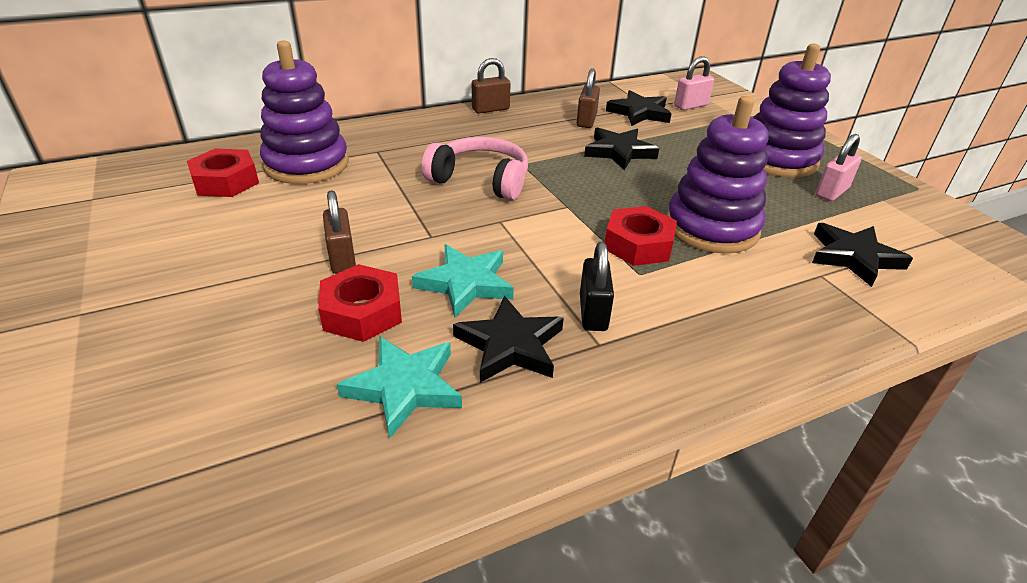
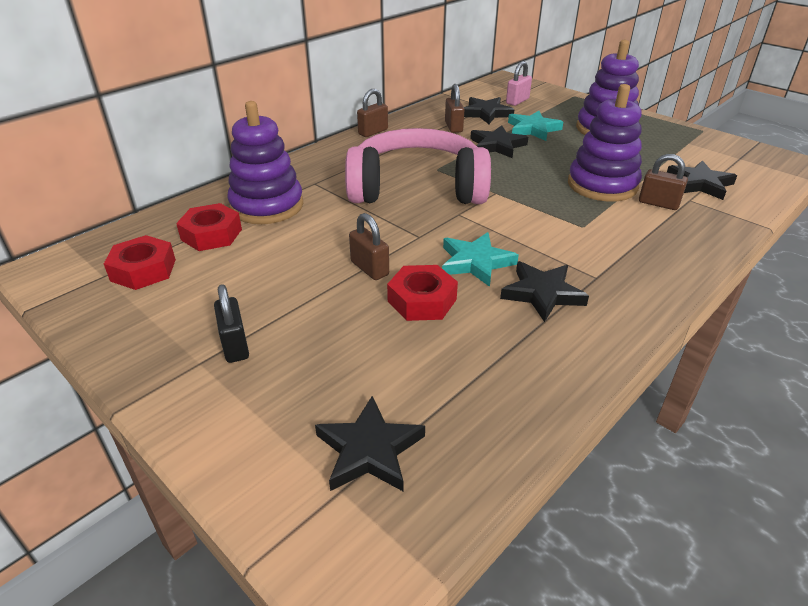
camera: 20 degrees left, 0 degrees up
(134, 475) = (369, 450): none -> black star
(404, 387) = (499, 339): turquoise star -> turquoise star (533, 129)
(481, 180) = (417, 188): pink headphones -> pink headphones, size x1.69
(593, 313) = (576, 259): black padlock -> black padlock (235, 345)
(638, 244) = (566, 207): red nut -> red nut (143, 270)
(770, 269) = (658, 203): none -> brown padlock
(832, 192) = (655, 144): pink padlock -> none

